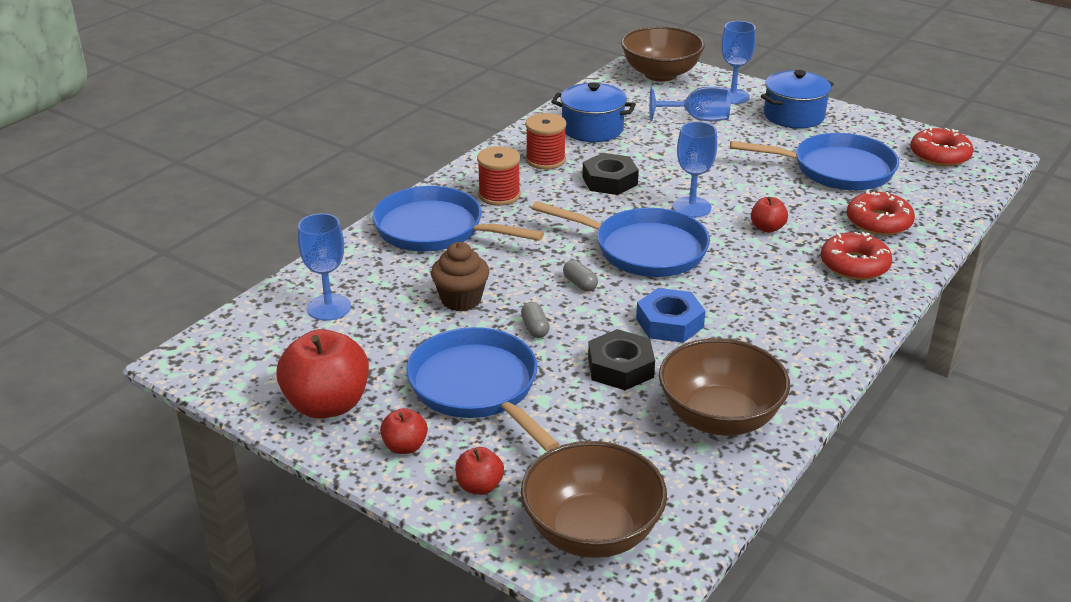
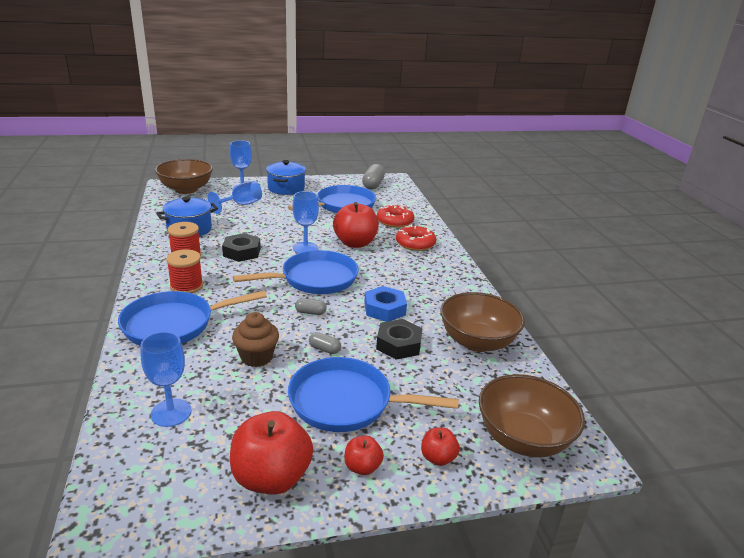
camera: 50 degrees left, 5 degrees down
(767, 228) = (355, 243): red apple -> red apple, size x2.01
(939, 155) = (373, 185): red donut -> grey capsule

